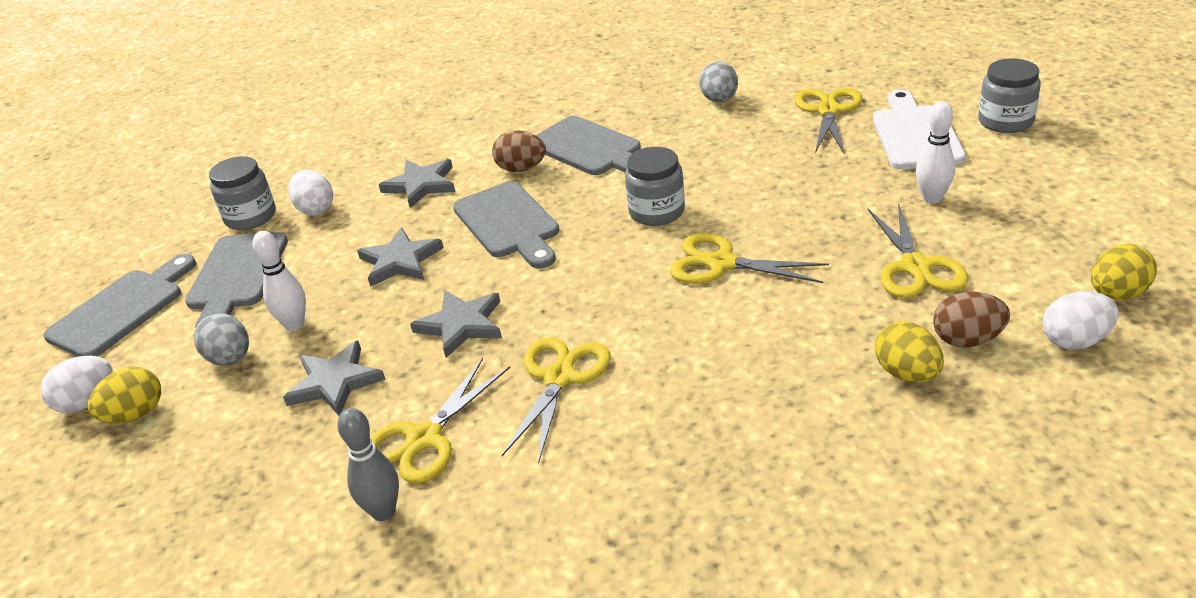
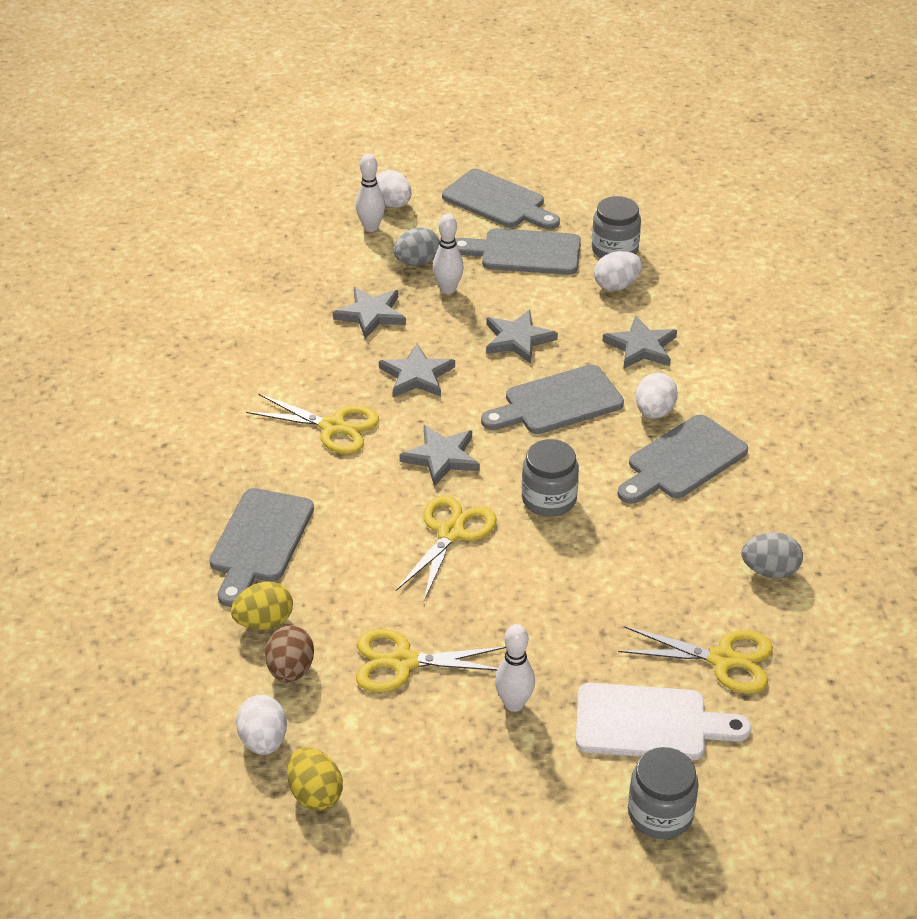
camera: 90 degrees right, 5 degrees up
(135, 414) = (371, 227): yellow egg -> white bowling pin
(383, 511) = (233, 344): grey bowling pin -> none
(424, 438) = (294, 360): yellow scissors -> none
(521, 169) = (654, 412): brown egg -> white egg
(604, 286) = (441, 457): none -> grey star
(778, 403) = (259, 541): none -> grey cutting board

